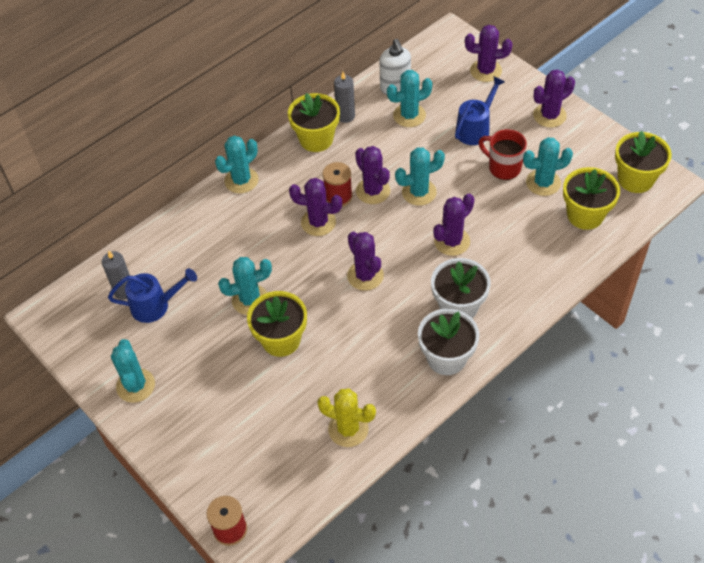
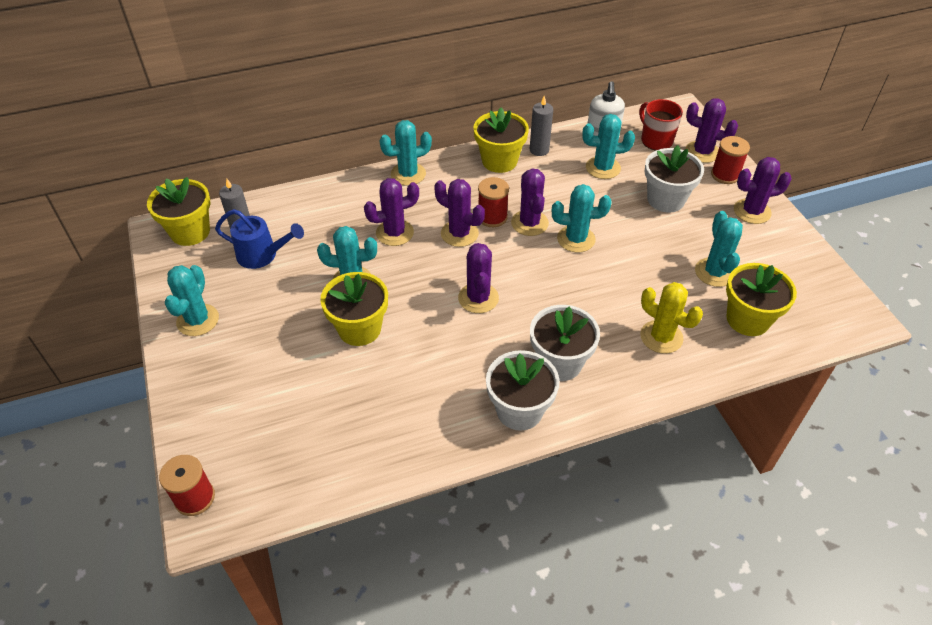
camera: 20 degrees right, 5 degrees down
(348, 429) = (375, 443): yellow cactus -> yellow cactus (661, 337)
(452, 241) = (586, 296): purple cactus -> purple cactus (394, 233)
(475, 128) = (665, 199): blue watering can -> white flower pot
(503, 167) = (677, 244): red mug -> red mug (655, 140)
(514, 87) = (725, 175): none -> red spool
(543, 183) = (714, 272): turquoise cactus -> turquoise cactus turned 75 degrees clockwise
(635, 179) = (823, 302): yellow flower pot -> yellow flower pot (190, 232)

